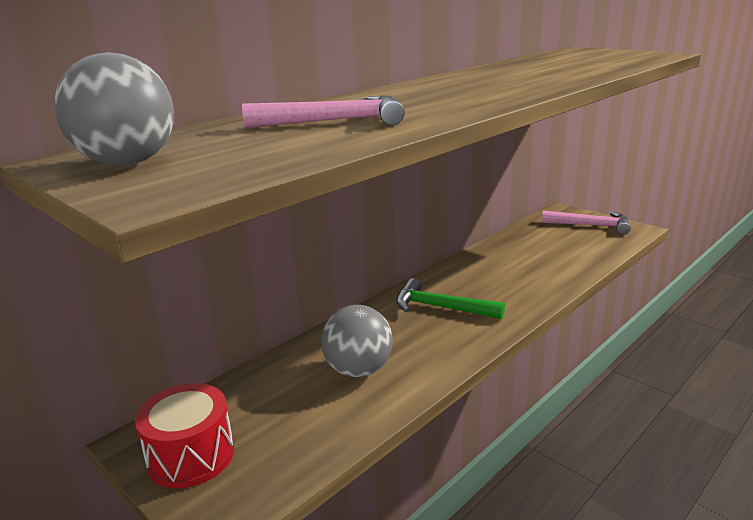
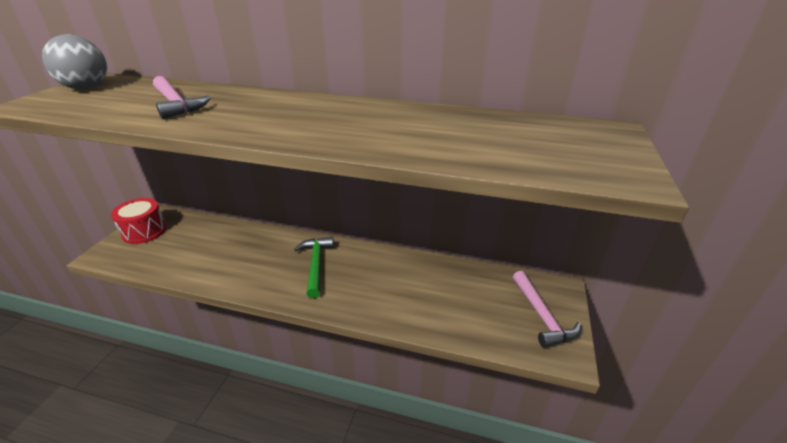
camera: 60 degrees right, 10 degrees up
(358, 370) = (226, 255): grey ball -> none

